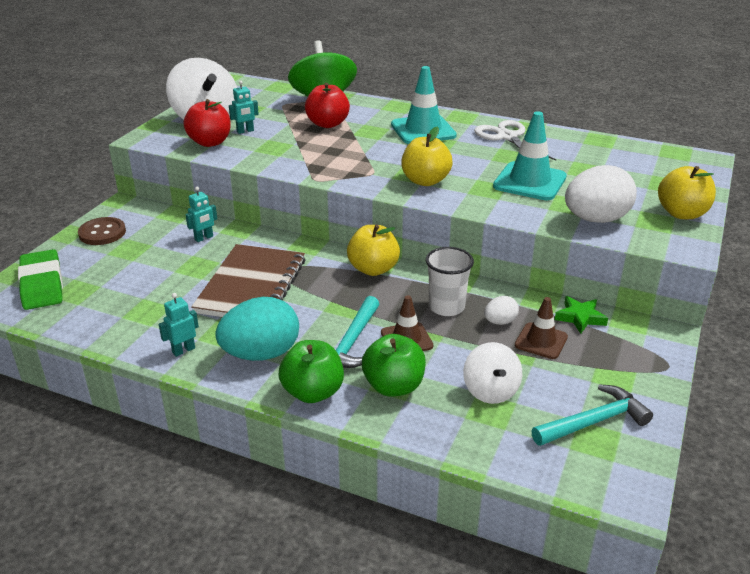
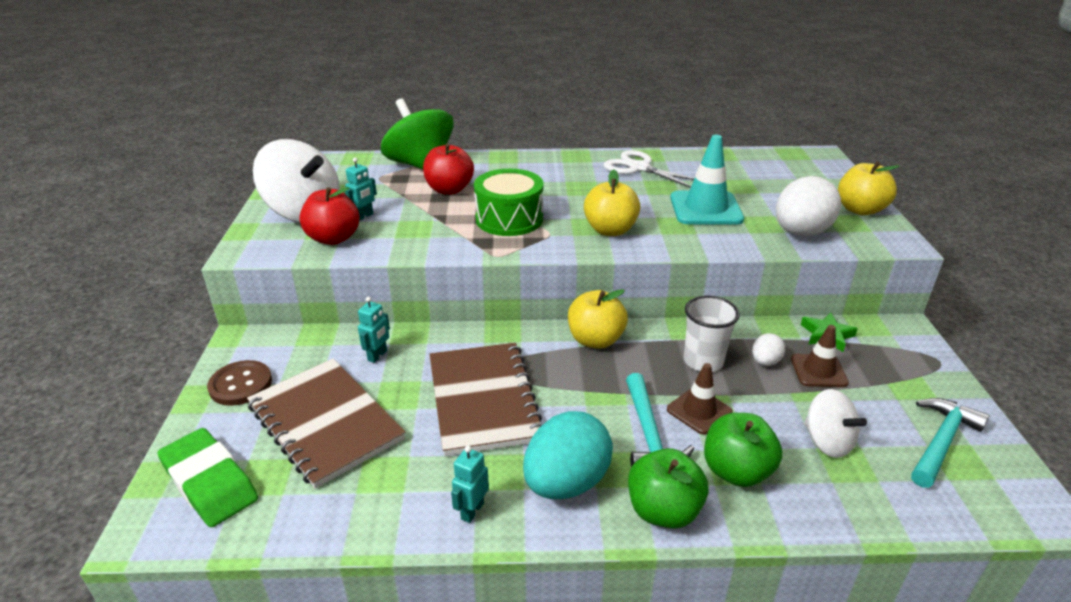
camera: 25 degrees left, 0 degrees up
(135, 270) = (325, 423): none -> brown notebook
(352, 155) = (509, 219): none -> green drum
(423, 130) = (554, 177): turquoise traffic cone -> none

